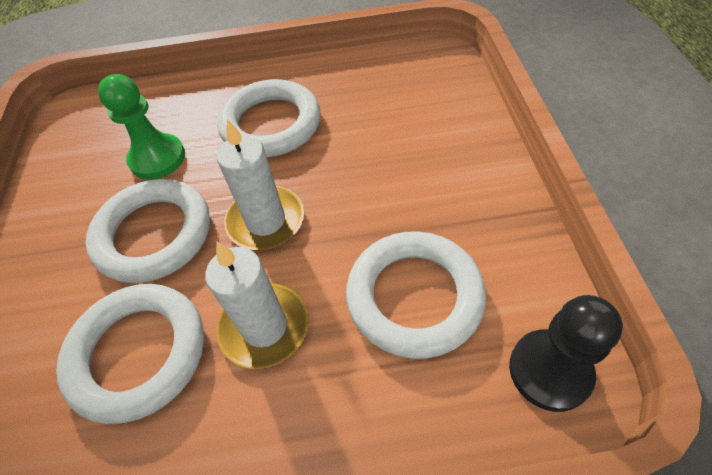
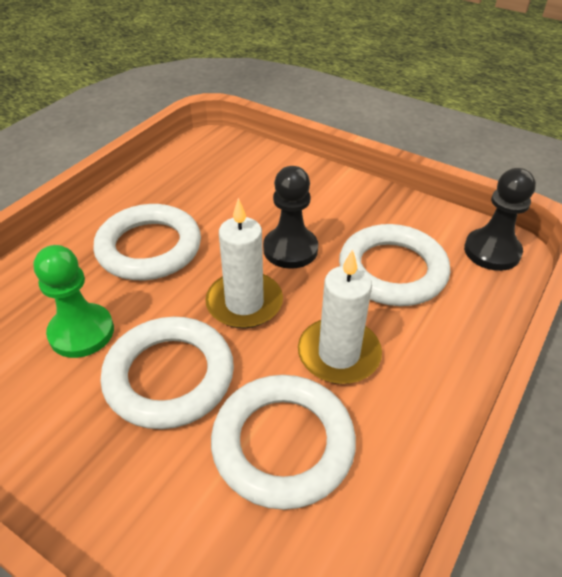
camera: 55 degrees left, 10 degrees down
(360, 203) = (290, 249): none -> black pawn

